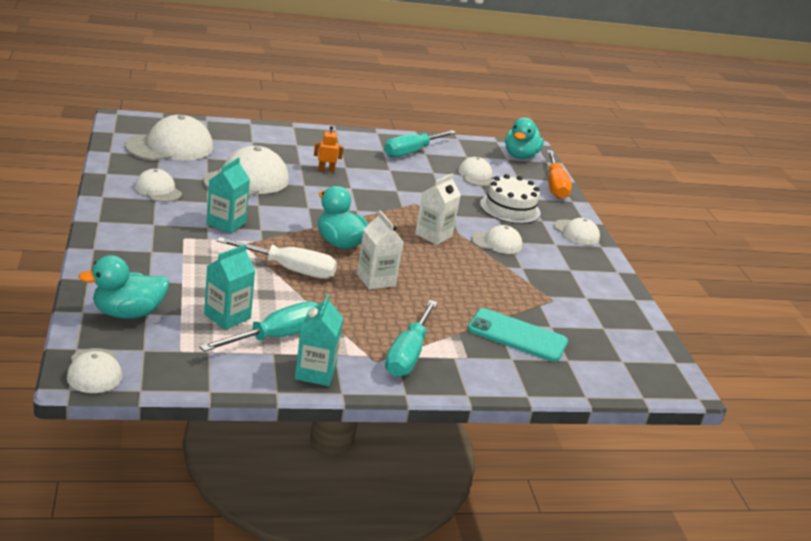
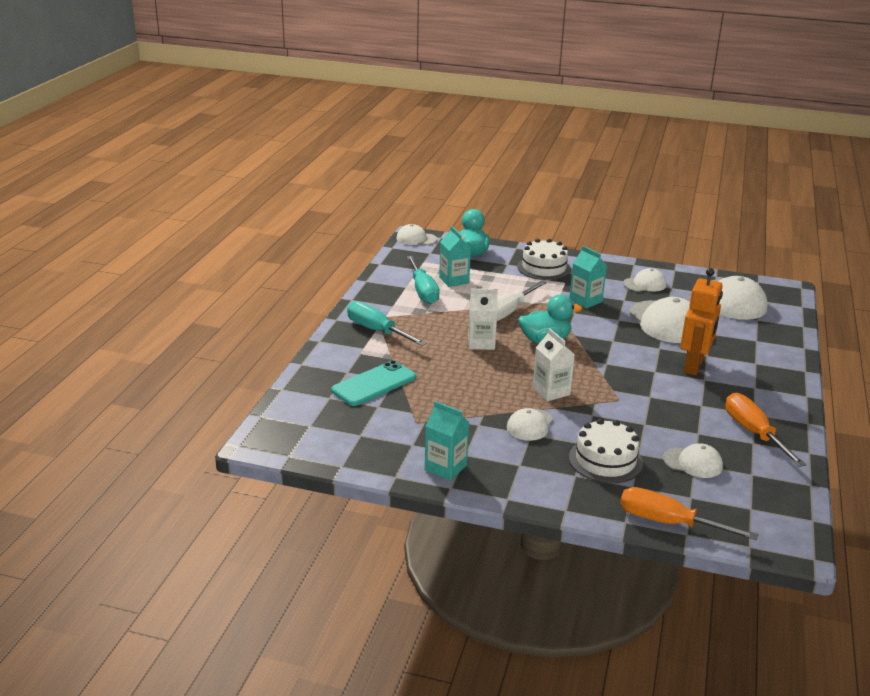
camera: 120 degrees right, 0 degrees up
(148, 253) = (544, 268): none -> white cake
(315, 373) = (377, 295): turquoise carton -> turquoise carton (445, 467)
(326, 170) = (694, 366): orange robot -> orange robot, size x2.15
(411, 152) = (754, 433): turquoise screwdriver -> orange screwdriver
(520, 156) = (763, 525): turquoise duck -> none
(576, 233) = (541, 491): white cap -> none

